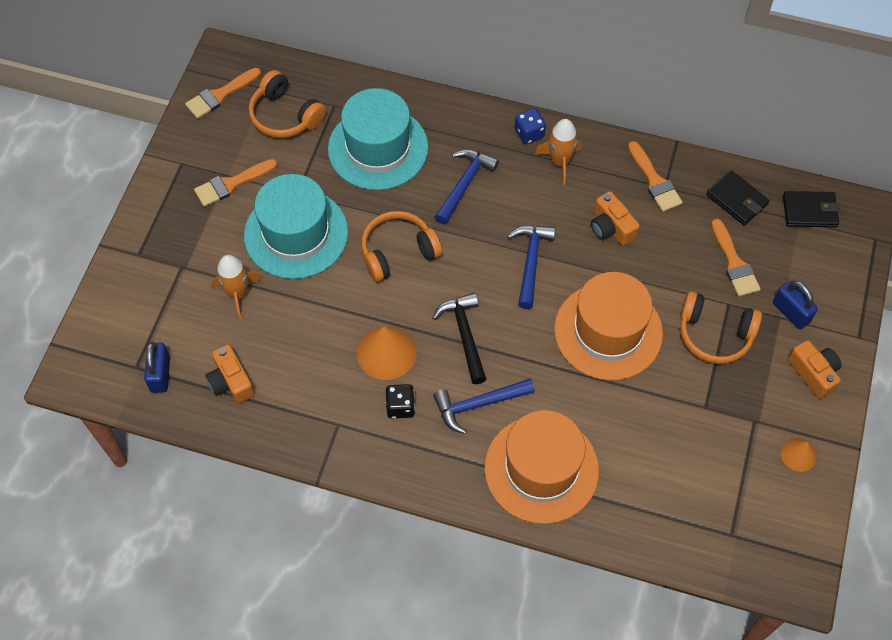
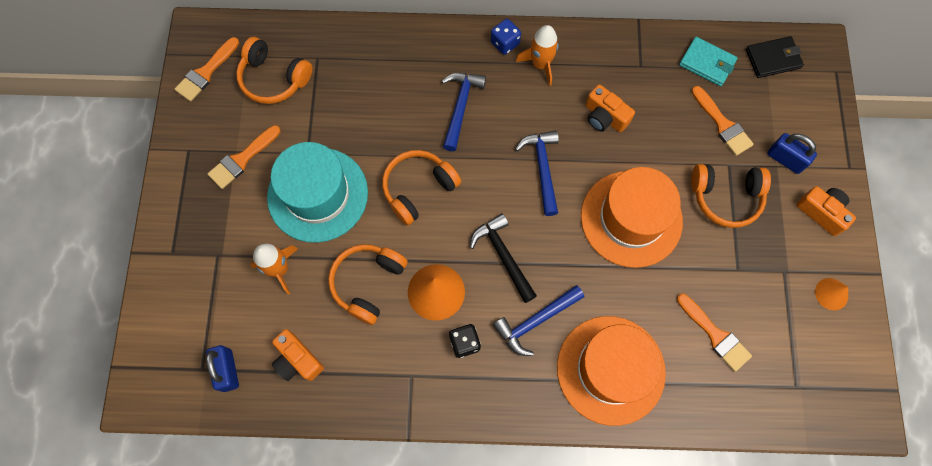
camera: 15 degrees left, 10 degrees up
(321, 328) = (368, 283): none -> orange headphones
(378, 148) = (370, 90): turquoise hat -> none
(654, 181) = (630, 62): orange brush -> orange brush (715, 335)
(736, 200) = (707, 63): black wallet -> turquoise wallet

